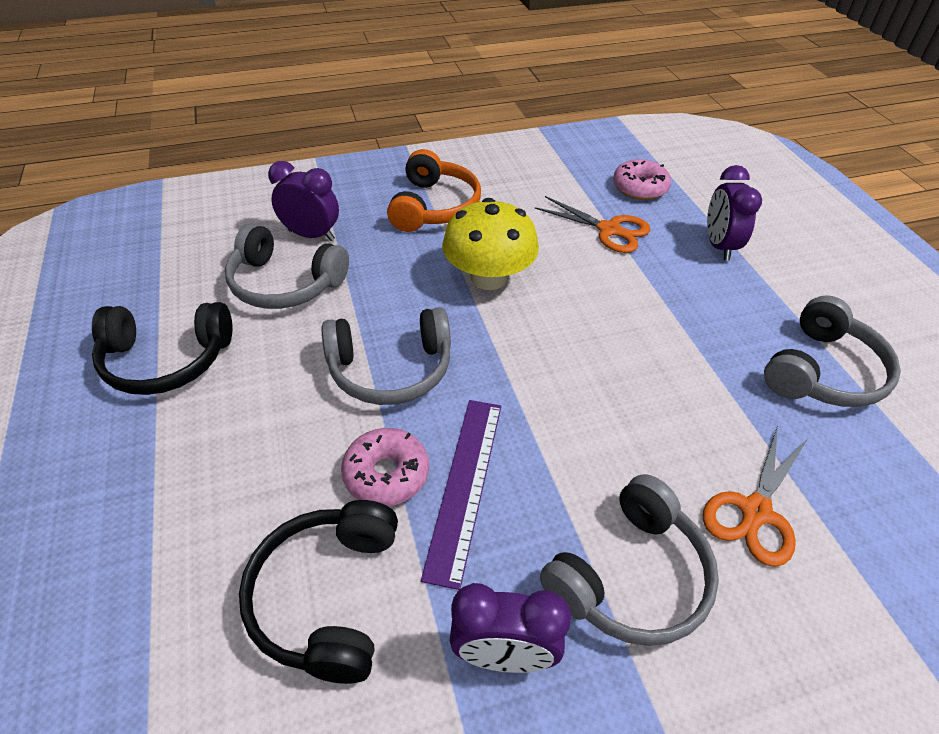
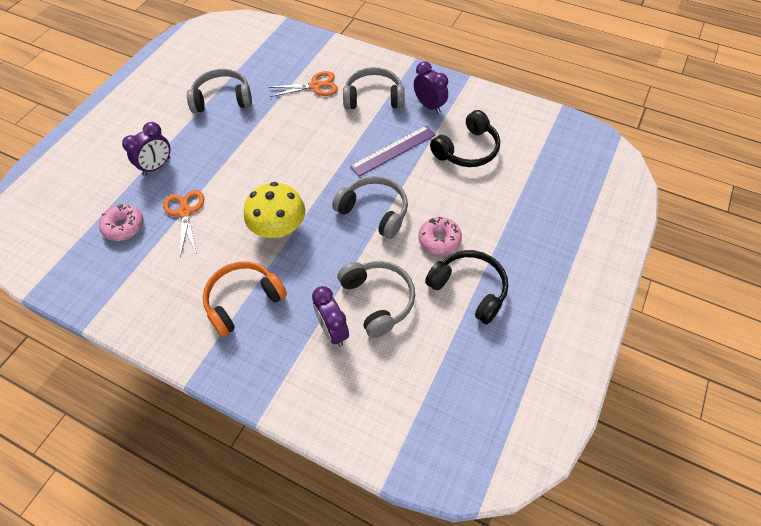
camera: 135 degrees left, 10 degrees up
(386, 474) = (416, 172): pink donut -> pink donut (439, 240)

